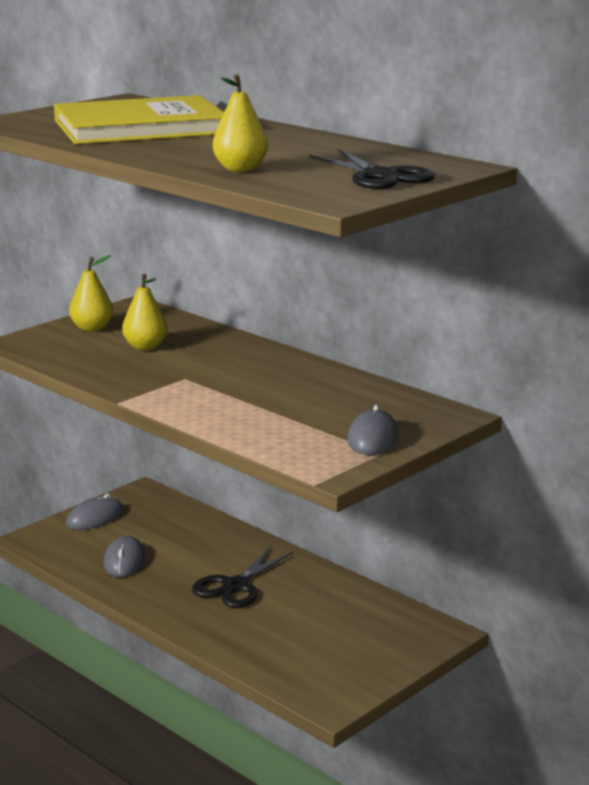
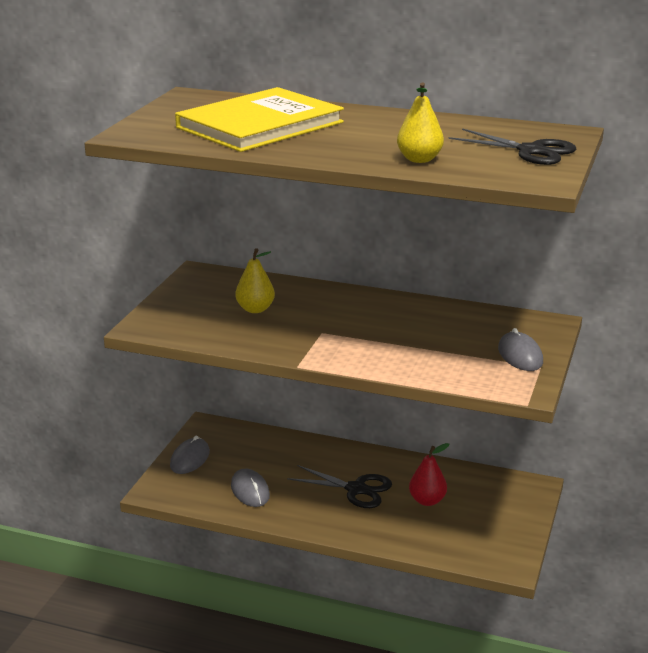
camera: 25 degrees left, 5 degrees up
(92, 328) = (190, 300): yellow pear -> none
(235, 586) = (356, 489): black scissors -> black scissors turned 75 degrees counterclockwise
(302, 616) = (427, 501): none -> red pear

